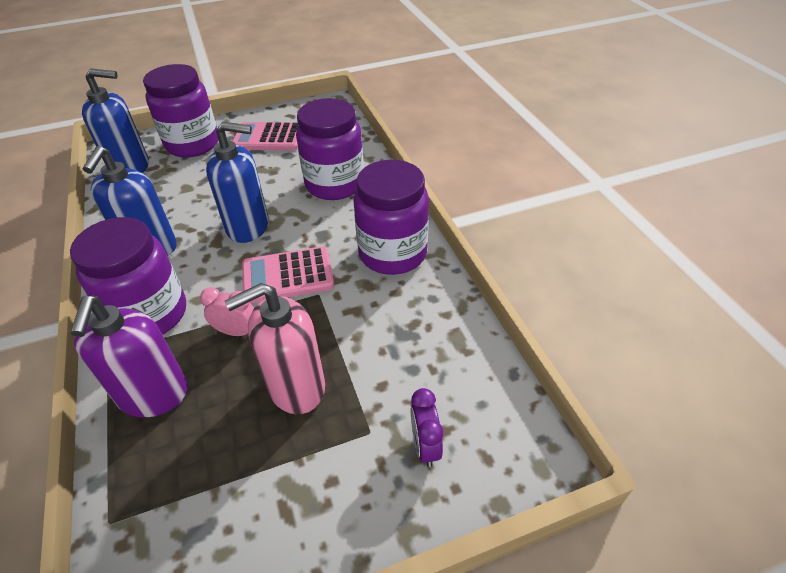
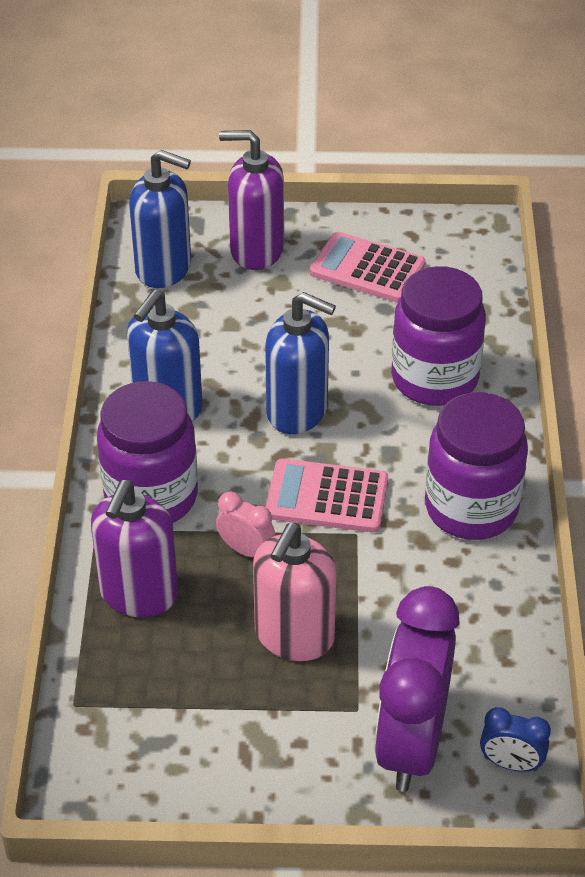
camera: 20 degrees right, 0 degrees up
(193, 144) = (256, 250): purple jar -> purple soap dispenser
(296, 387) = (294, 636): pink soap dispenser -> pink soap dispenser turned 60 degrees counterclockwise
(425, 446) = (411, 743): purple clock -> purple clock, size x2.27
(511, 434) = (511, 763): none -> blue clock

